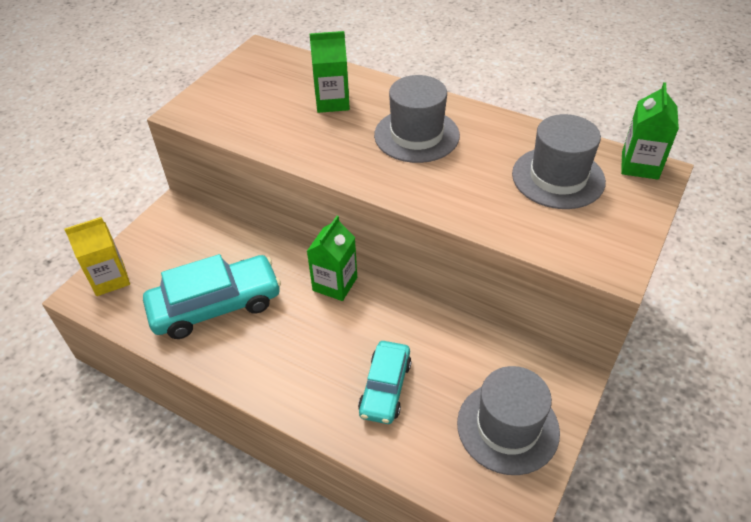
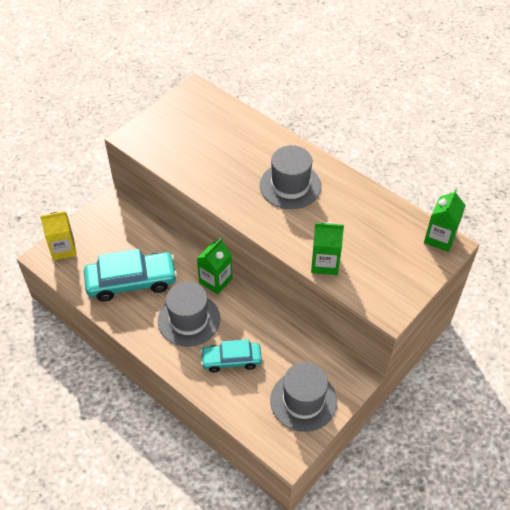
camera: 10 degrees right, 5 degrees up
(332, 102) = (237, 146): green carton -> green carton (325, 263)
(385, 388) = (231, 360): turquoise car -> turquoise car turned 60 degrees clockwise
(558, 178) = (378, 238): grey hat -> grey hat (189, 319)

